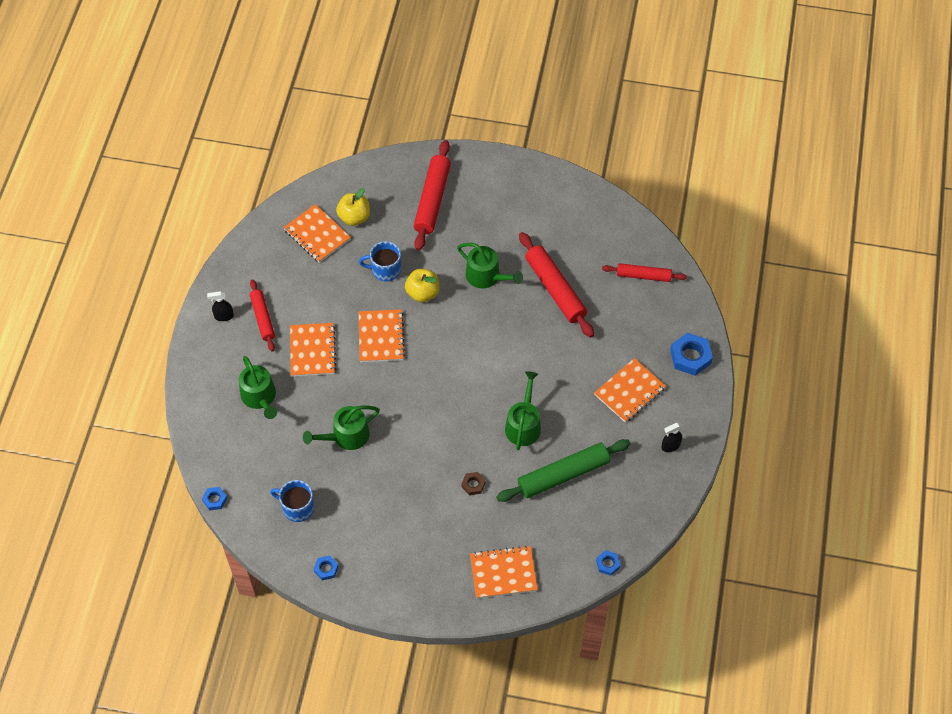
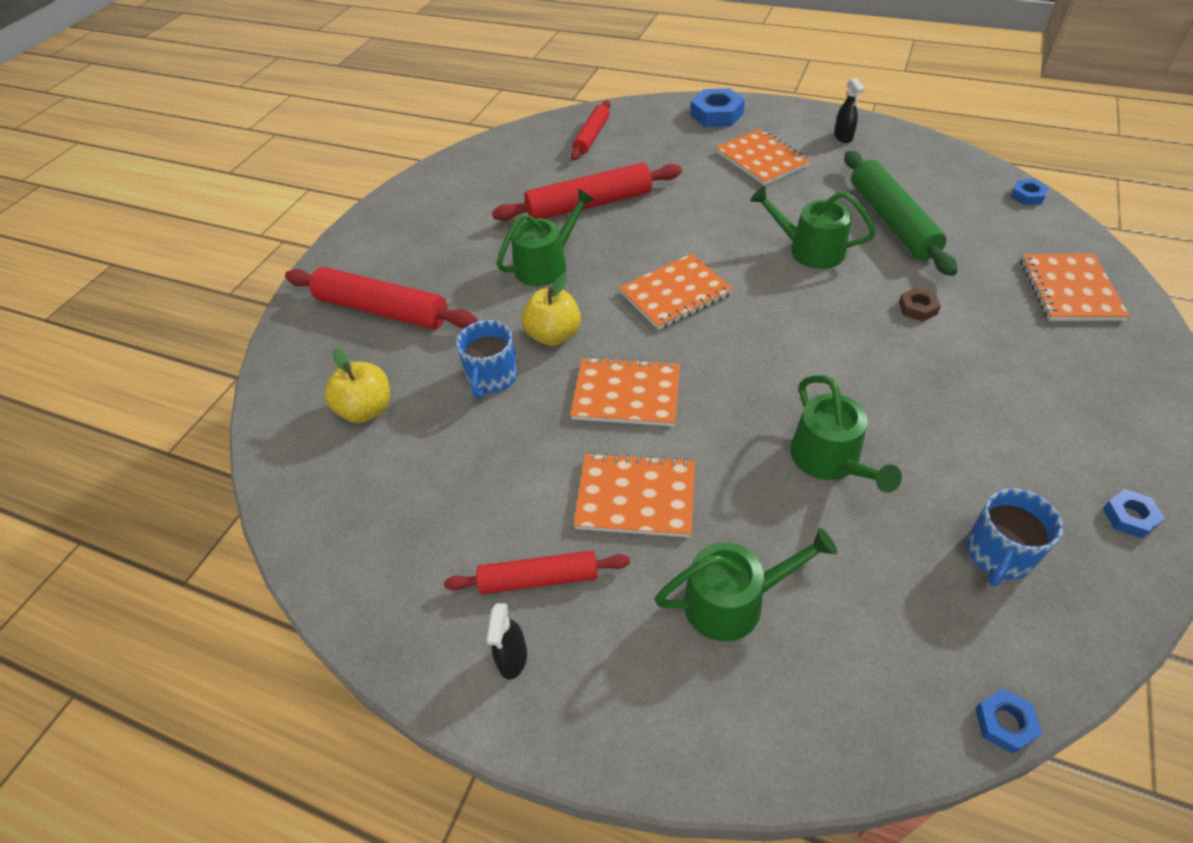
camera: 75 degrees left, 10 degrees down
(317, 234) = (377, 467): orange notebook -> orange notebook (675, 294)

